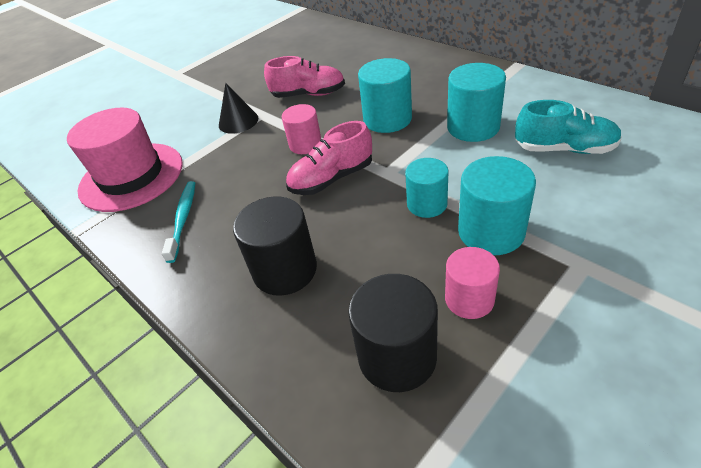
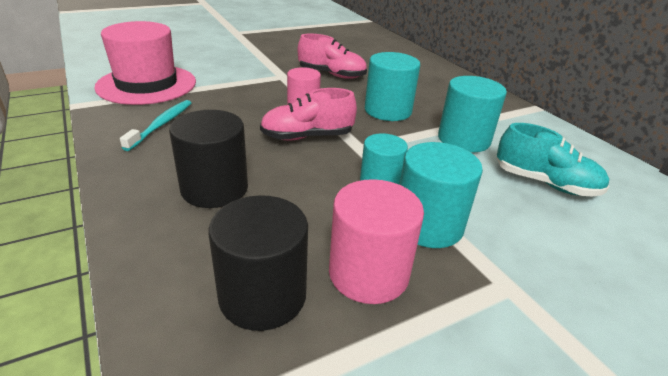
camera: 10 degrees right, 10 degrees down
(238, 121) = (260, 75): black cone -> none
(469, 299) = (368, 273): pink cylinder -> pink cylinder, size x1.50

